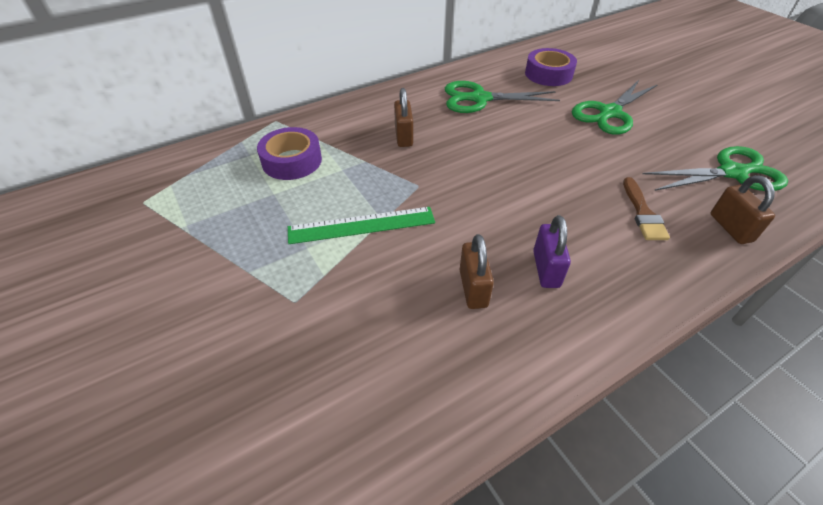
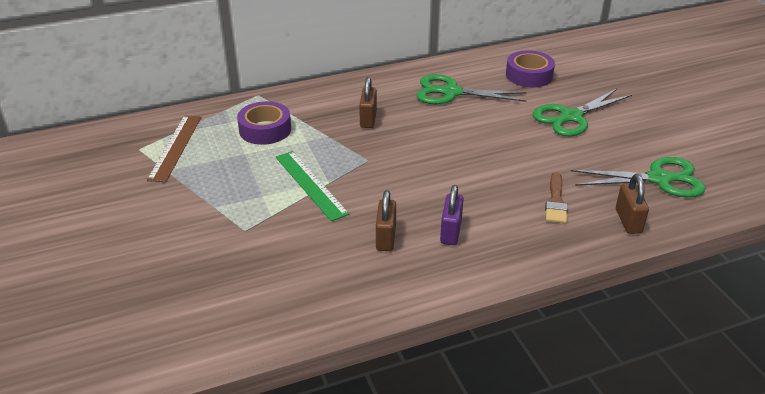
camera: 10 degrees right, 10 degrees down
(188, 195) = (175, 147): none -> brown ruler
(361, 225) = (311, 184): green ruler -> green ruler turned 60 degrees clockwise

